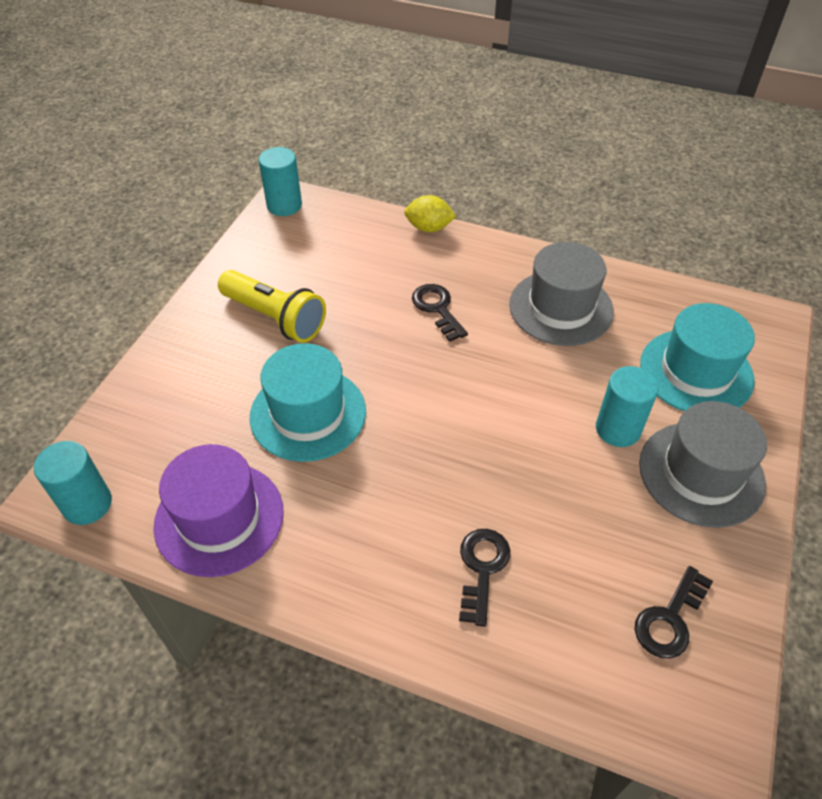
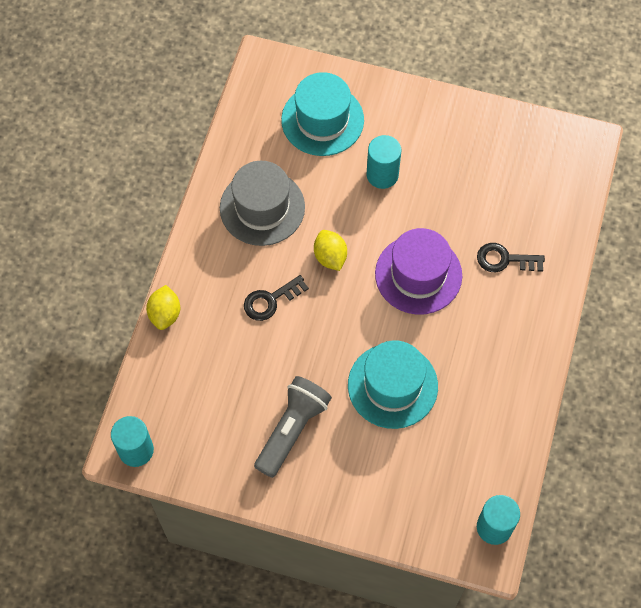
camera: 95 degrees left, 15 degrees up
(219, 518) = (492, 430): purple hat -> purple hat (418, 274)
(275, 318) = (292, 429): yellow flashlight -> grey flashlight
(492, 366) = (330, 257): none -> yellow lemon
(669, 619) = (521, 157): black key -> none
(701, 473) = (414, 128): grey hat -> none

